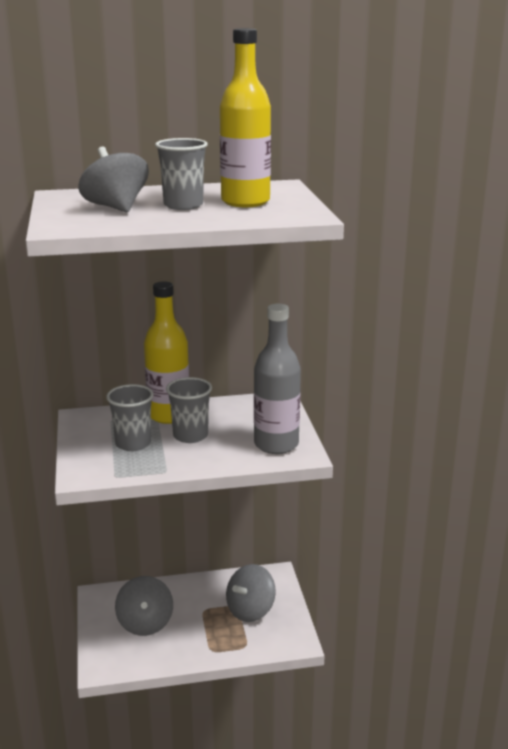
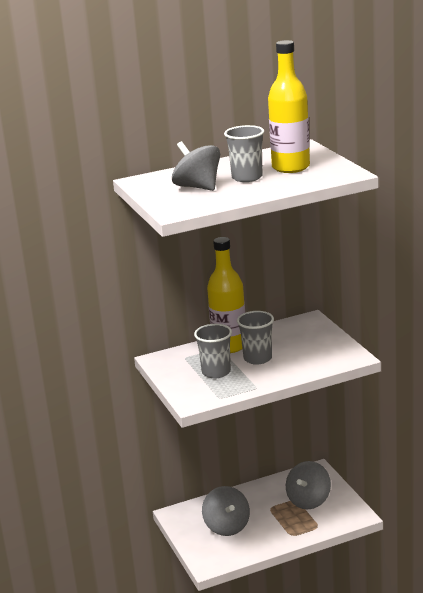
camera: 10 degrees left, 0 degrees up
(276, 444) = (329, 353): grey bottle -> none

